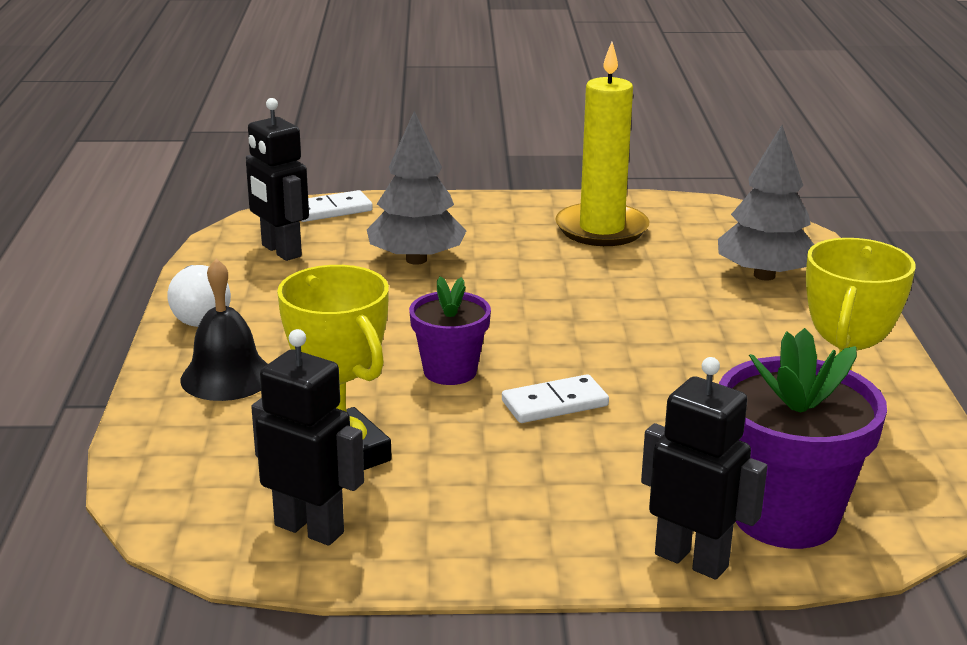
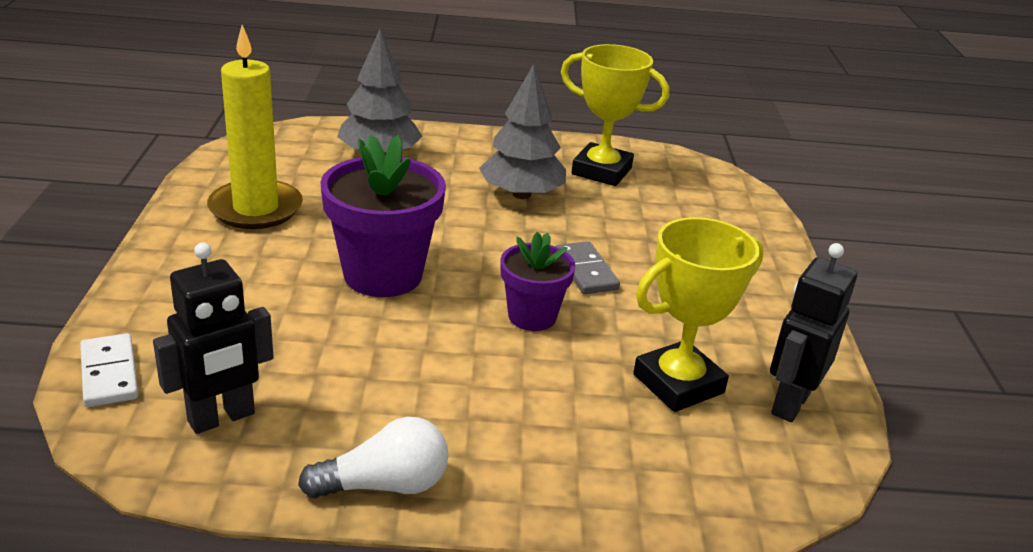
camera: 90 degrees left, 5 degrees up
(227, 377) = (540, 458): black bell -> none
(416, 260) = (286, 319): grey tree -> grey tree (521, 194)
(555, 404) = (586, 271): white domino -> grey domino
(691, 560) = (774, 246): black robot -> none
(785, 516) = (718, 208): purple flower pot -> purple flower pot (383, 275)

